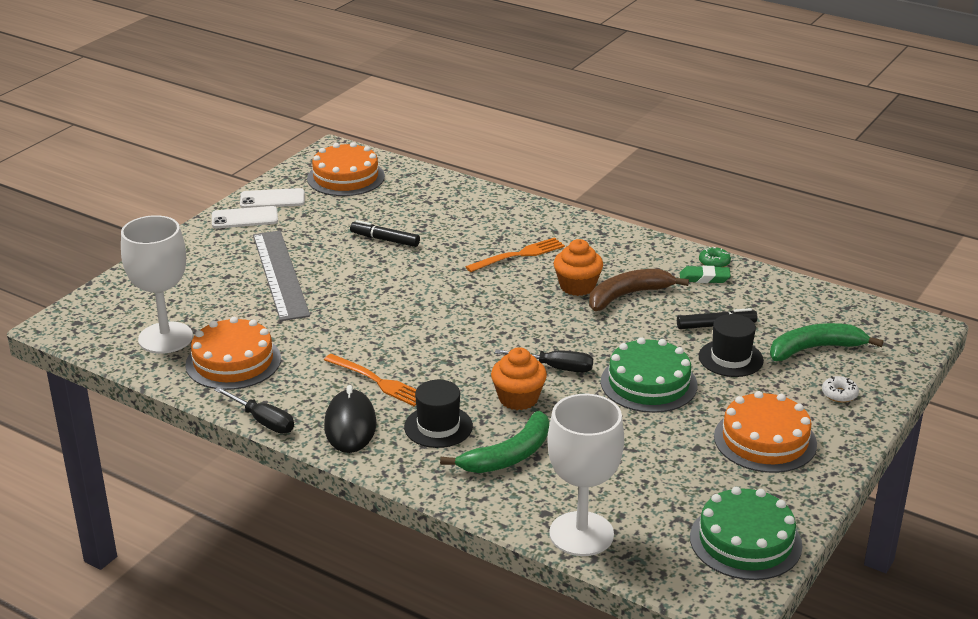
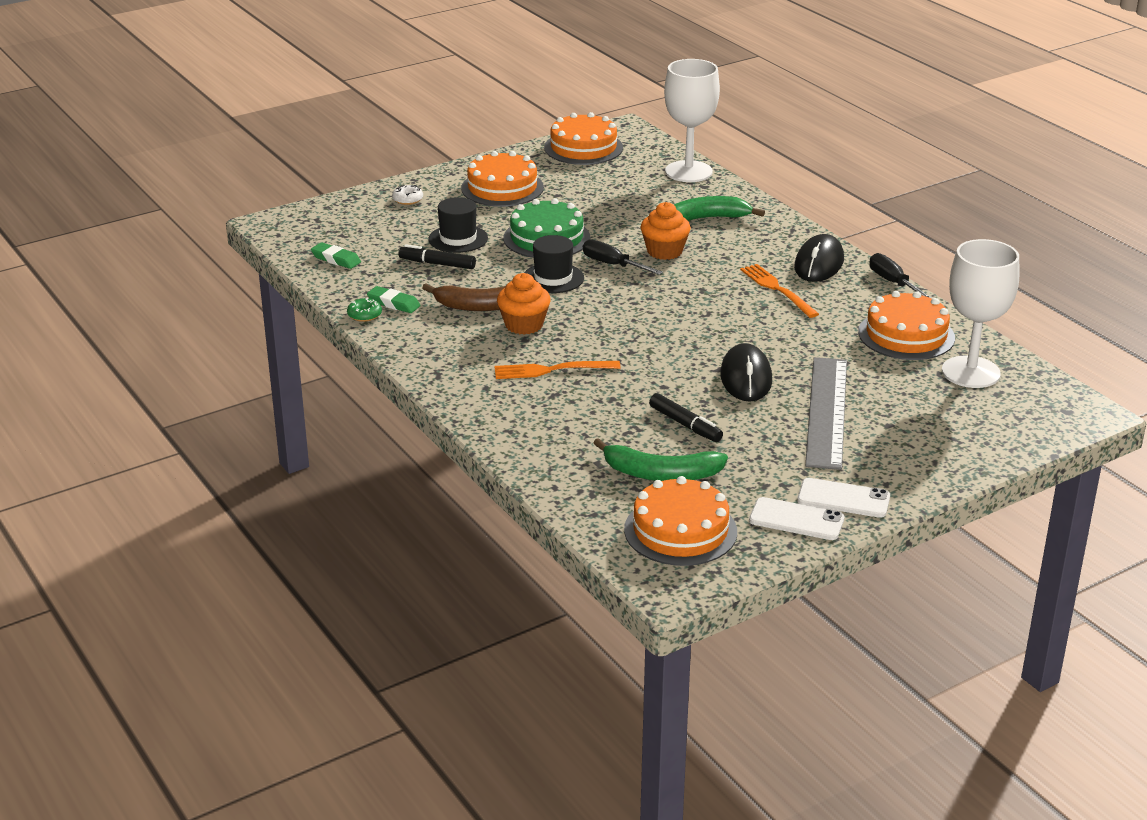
camera: 155 degrees left, 0 degrees up
(359, 286) = (746, 378): none -> black mouse
(438, 427) = (745, 248): black hat -> black hat (553, 278)
(745, 541) = (583, 147): green cake -> orange cake
(808, 306) = (336, 259): none -> green eraser
(815, 349) = (380, 230): green banana -> green banana (660, 474)

